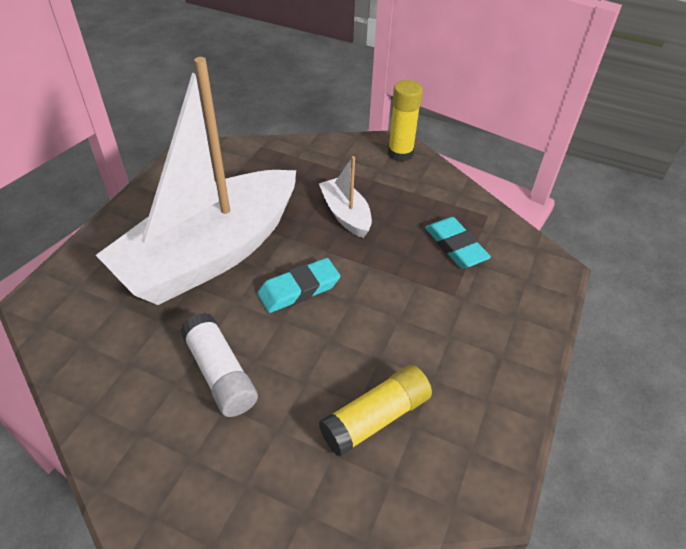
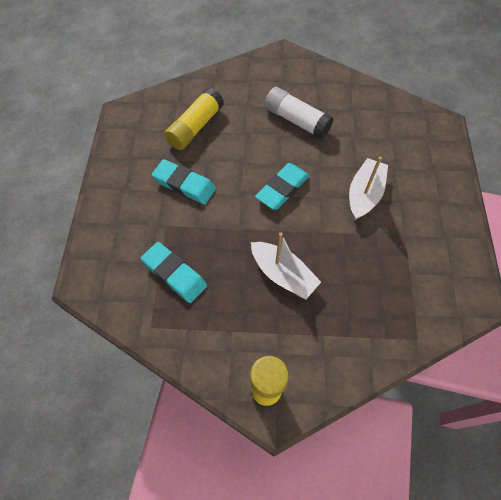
camera: 160 degrees right, 15 degrees up
(211, 254) = (364, 194): white boat -> white boat, size x0.42
(419, 334) = (184, 184): none -> turquoise eraser

